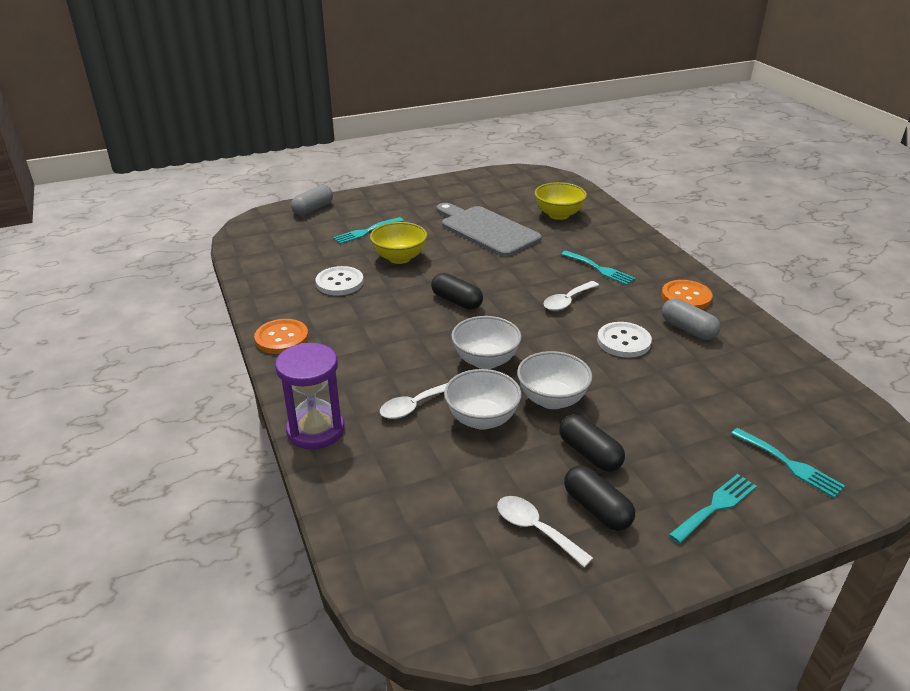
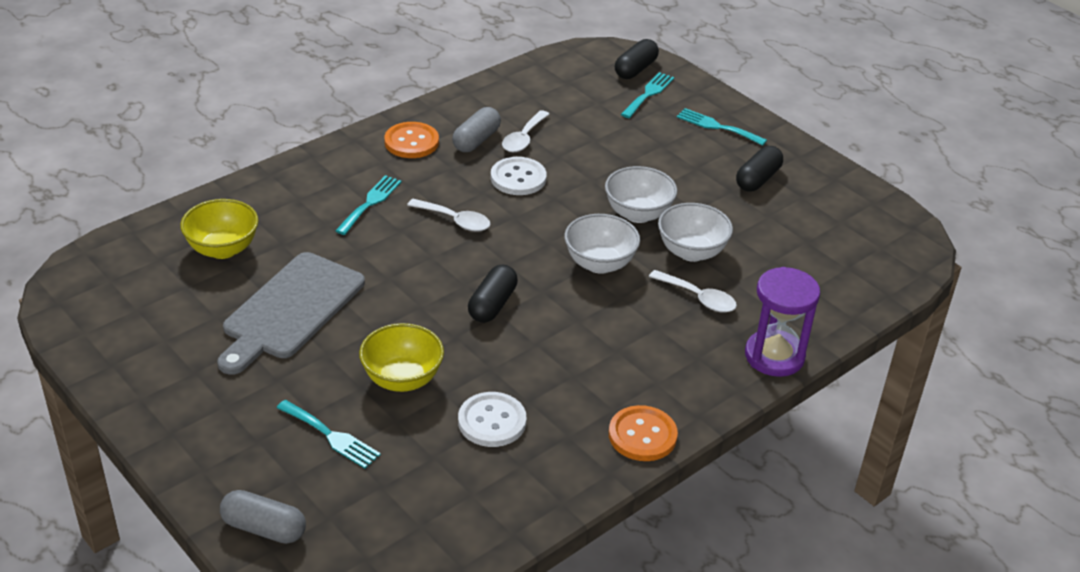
camera: 110 degrees left, 5 degrees up
(536, 529) = (799, 206): white spoon -> white spoon (523, 138)
(589, 454) = (698, 187): black capsule -> black capsule (635, 69)

